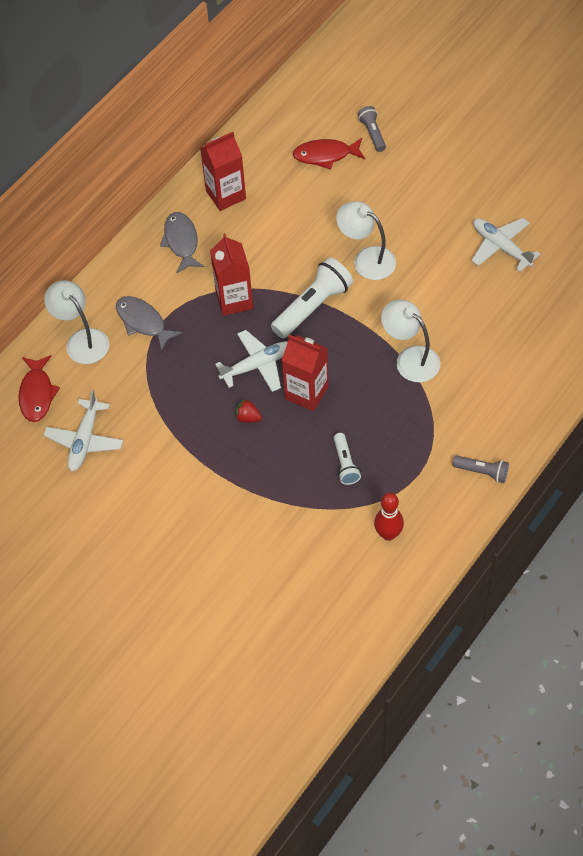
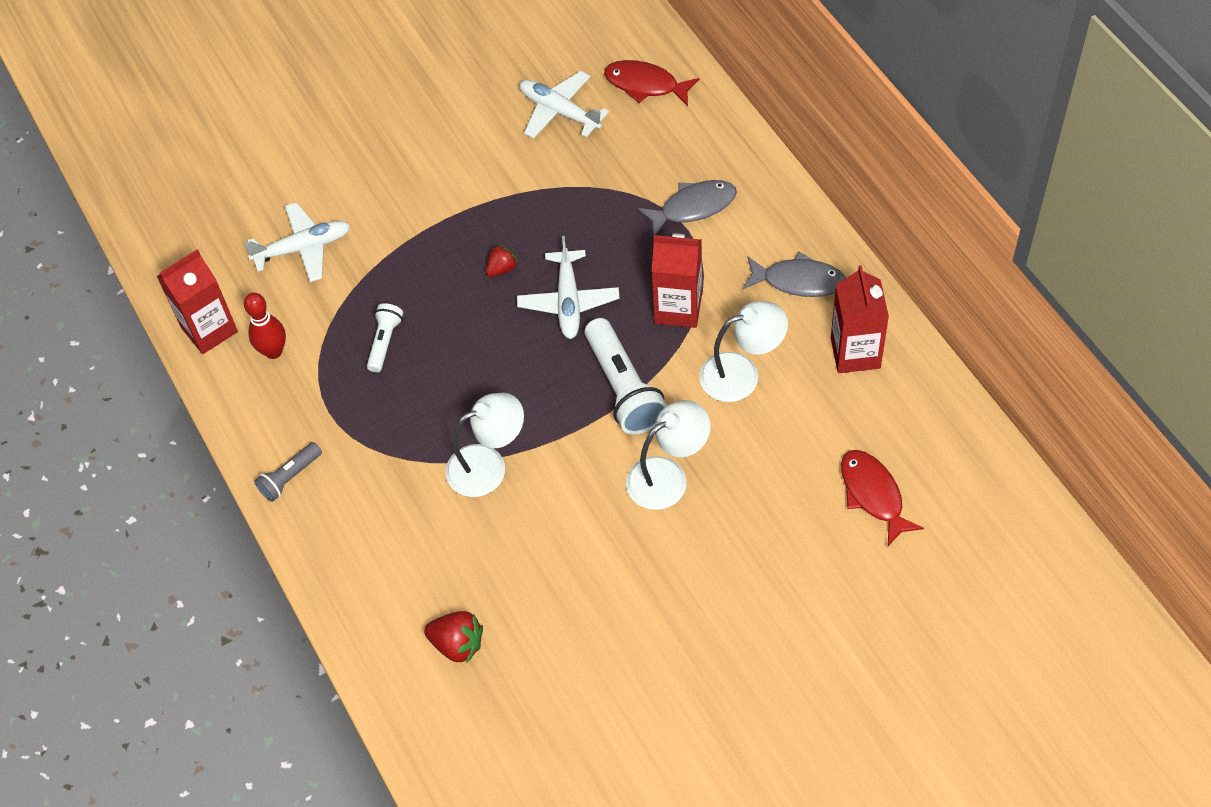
camera: 115 degrees right, 0 degrees up
(82, 340) = (698, 142): white lamp -> white lamp (741, 373)
(306, 393) = (502, 337): red carton -> red carton (209, 329)
(325, 155) = (873, 494): red fish -> red fish turned 45 degrees counterclockwise
(345, 464) = (385, 342): white flashlight -> white flashlight turned 90 degrees clockwise
(372, 133) = (888, 570): grey flashlight -> none
(500, 247) = (605, 649): white plane -> white plane (303, 248)
(542, 322) = (457, 644): none -> red strawberry

